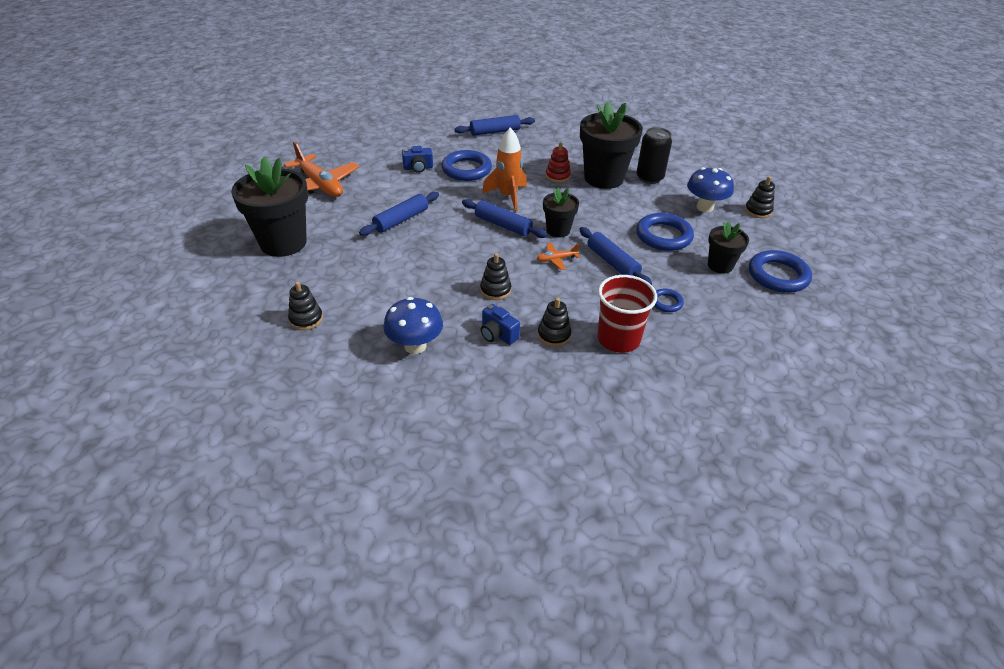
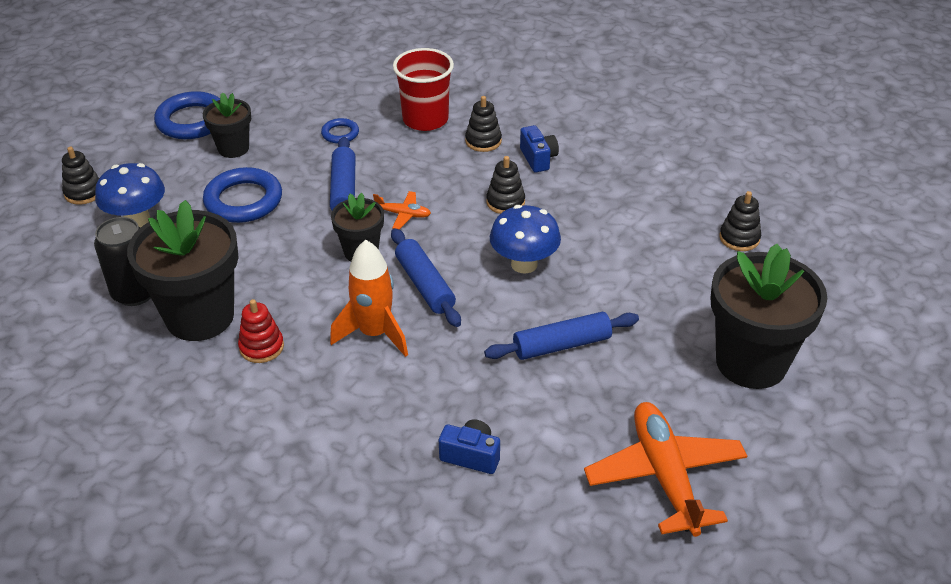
camera: 150 degrees left, 0 degrees up
(415, 346) = (629, 174): blue mushroom -> blue mushroom (524, 264)
(466, 169) = (391, 419): blue ring -> none
(495, 132) = (253, 512): blue rolling pin -> none

